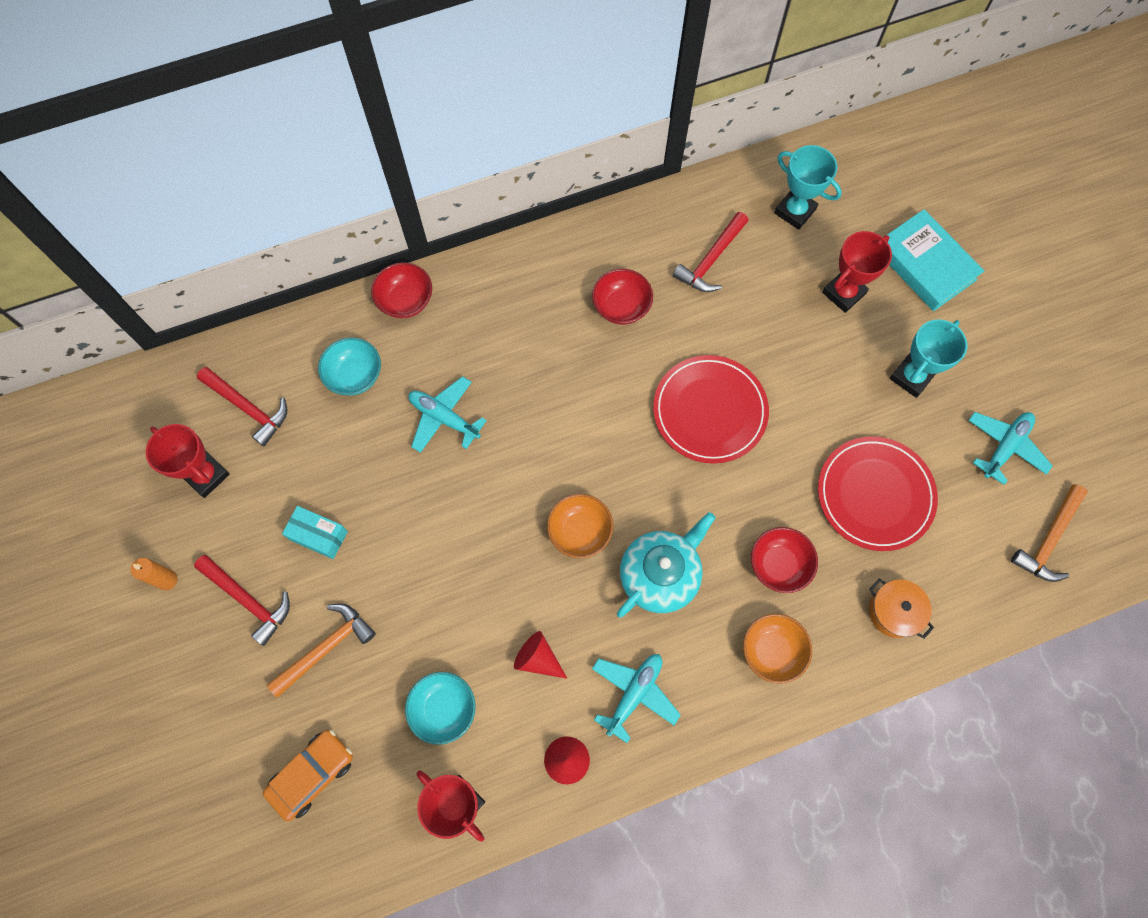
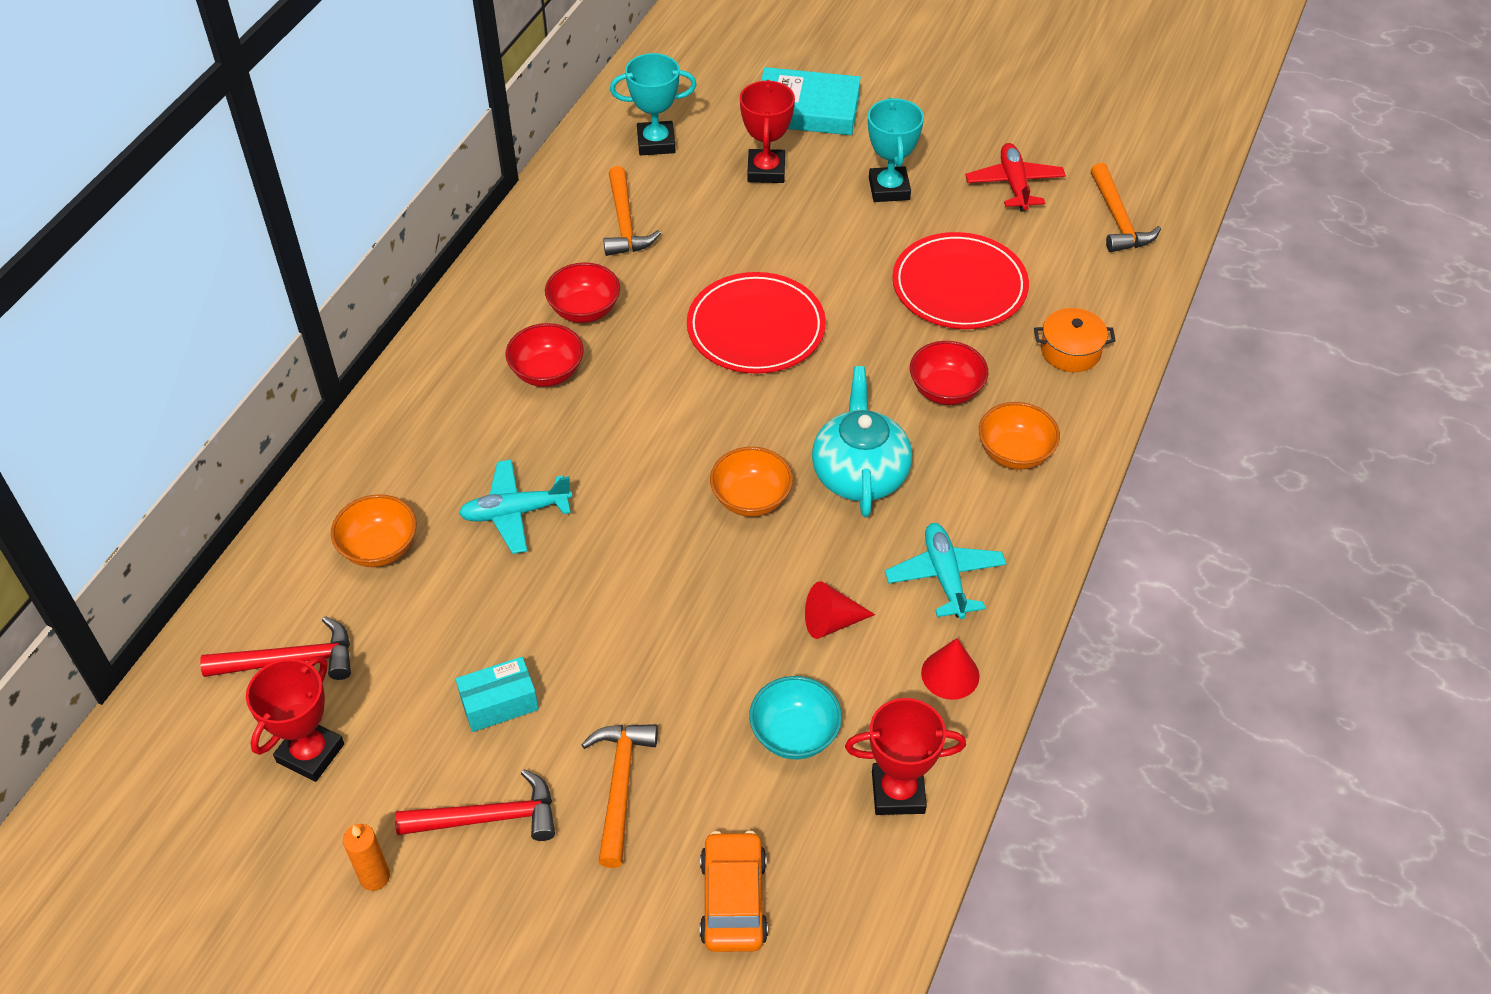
camera: 45 degrees left, 20 degrees down
(206, 475) = (310, 753): red trophy -> red trophy turned 60 degrees counterclockwise
(355, 375) = (379, 548): turquoise bowl -> orange bowl
(405, 301) = (362, 451): red bowl -> red bowl (547, 372)
(711, 260) = (625, 223): red hammer -> orange hammer
(1005, 447) = (1014, 184): turquoise plane -> red plane

